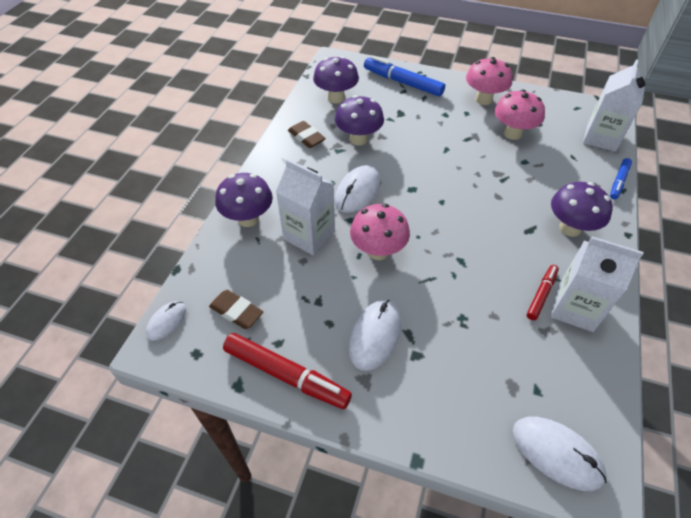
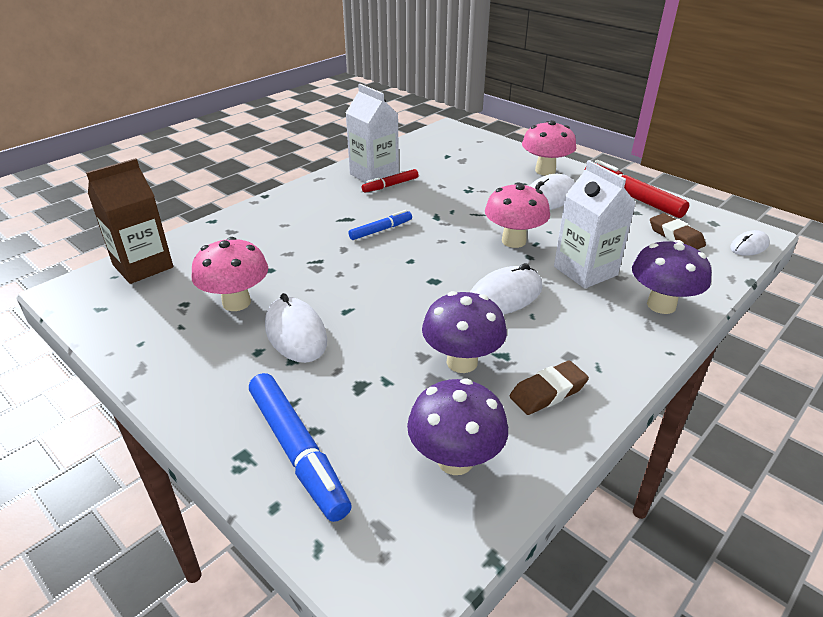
camera: 155 degrees left, 15 degrees down
(306, 137) = (548, 392): brown eraser -> brown eraser turned 75 degrees clockwise
(483, 99) = (204, 364): pink mushroom -> pink mushroom (545, 171)
(556, 453) = (461, 139): white mouse -> white mouse (296, 333)
(570, 228) = (308, 210): purple mushroom -> none
(601, 138) = (143, 266): white carton -> brown carton
(618, 182) = (204, 227): blue marker -> blue marker (381, 230)

